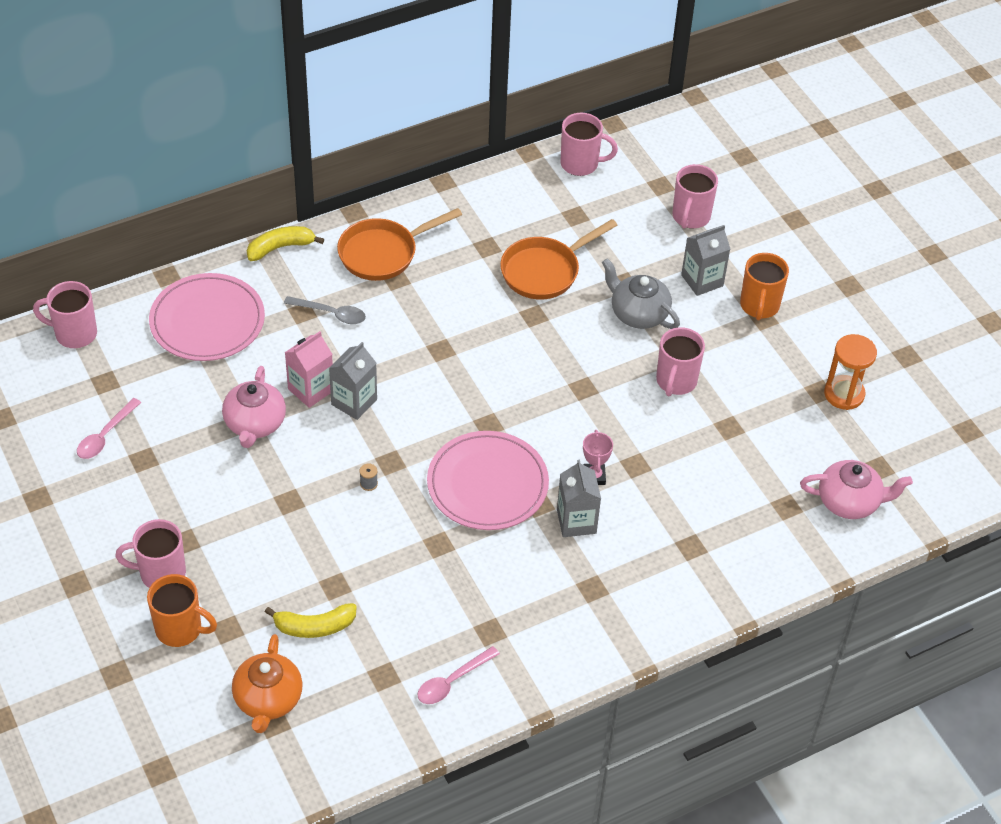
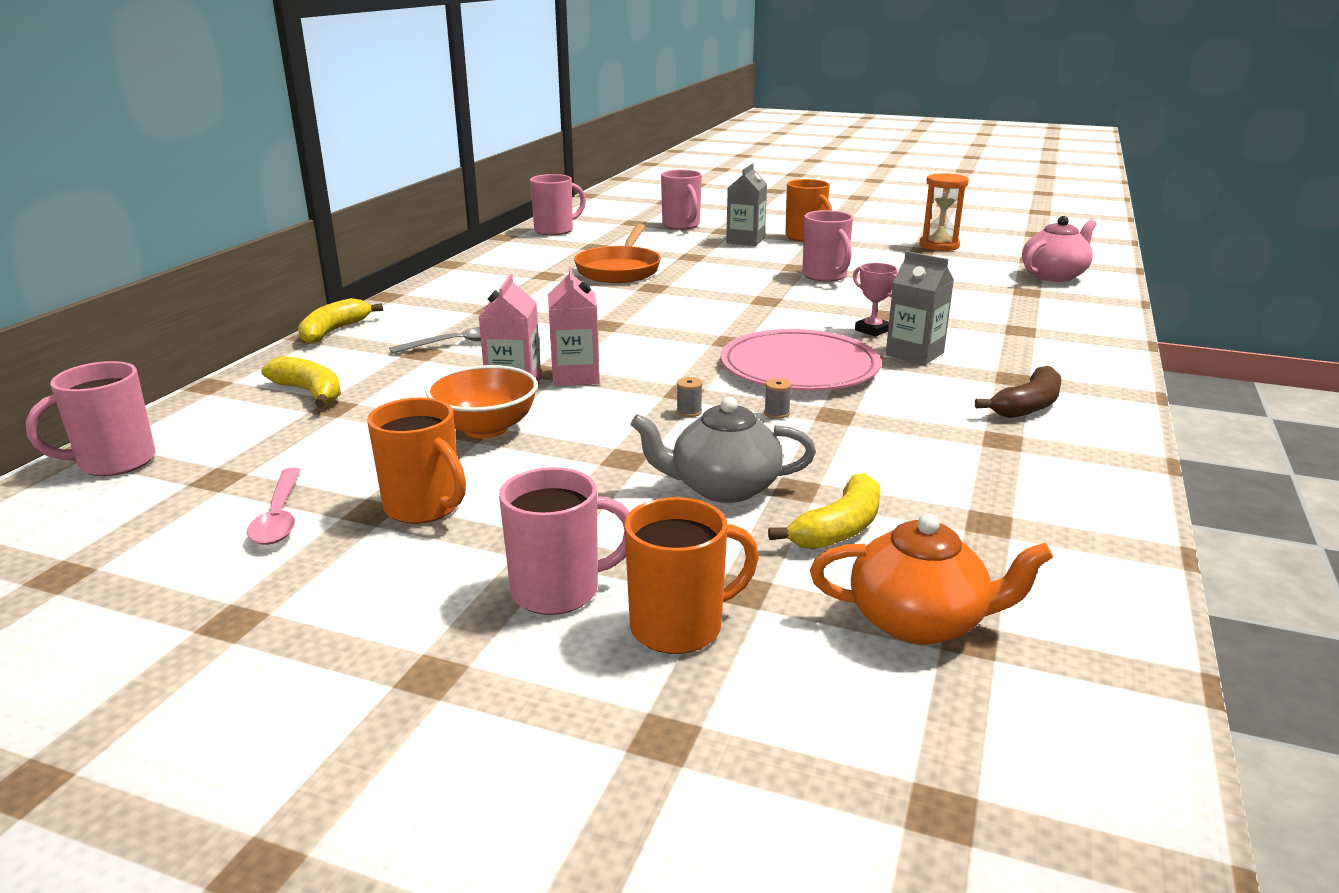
camera: 40 degrees left, 25 degrees down
(161, 573) = (559, 591): pink mug -> pink mug turned 150 degrees counterclockwise
(166, 474) = (424, 507): none -> orange mug
(207, 321) = (310, 392): pink plate -> yellow banana
(255, 424) = (485, 428): pink teapot -> orange bowl
(268, 700) = (919, 621): orange teapot -> orange teapot turned 45 degrees counterclockwise
(354, 402) = (575, 376): grey carton -> pink carton
(383, 253) = (454, 303): orange pan -> none
(410, 519) = (776, 413): none -> grey spool
(452, 681) = (1053, 488): pink spoon -> none
(554, 617) = (1028, 406): none -> brown banana
(638, 313) = (731, 263): grey teapot -> grey teapot (722, 488)

